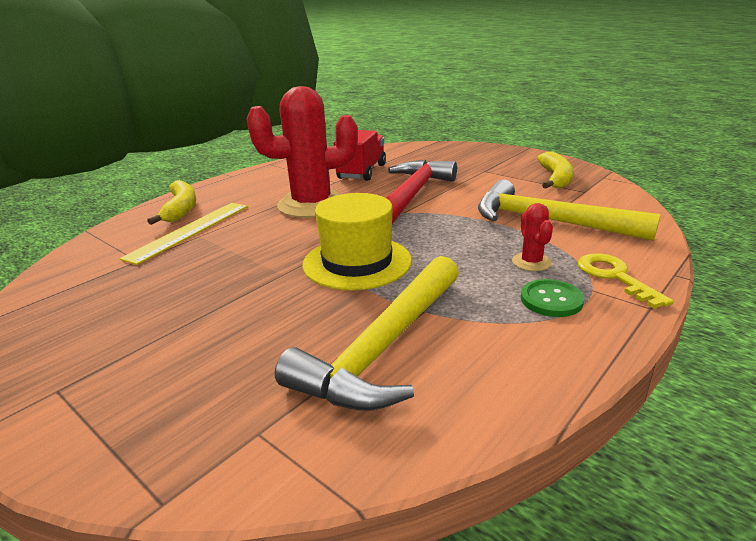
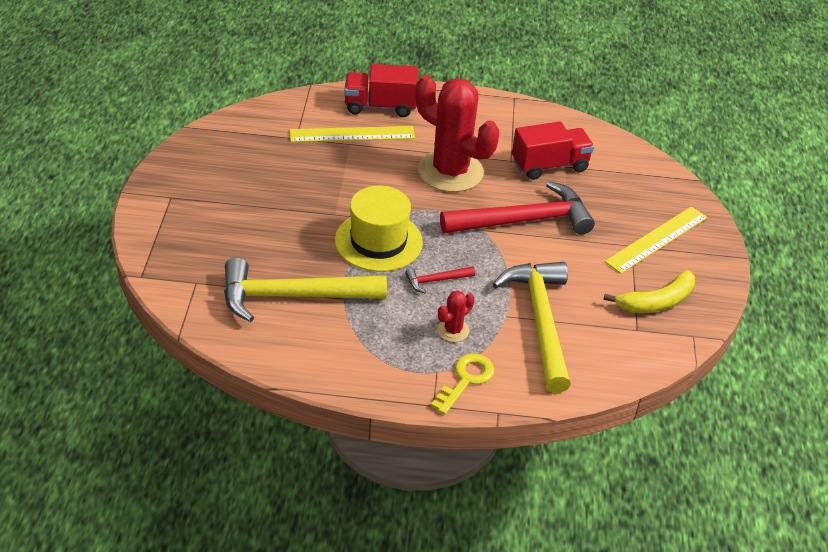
camera: 50 degrees right, 15 degrees up
(181, 209) = (380, 106): yellow banana -> red truck
(449, 250) = (436, 280): none -> red hammer
(485, 163) = (657, 239): none -> yellow ruler
(551, 300) = (404, 354): green button -> none

